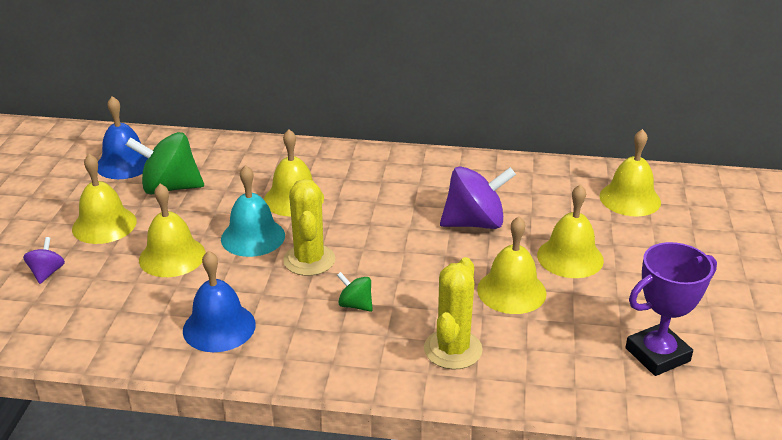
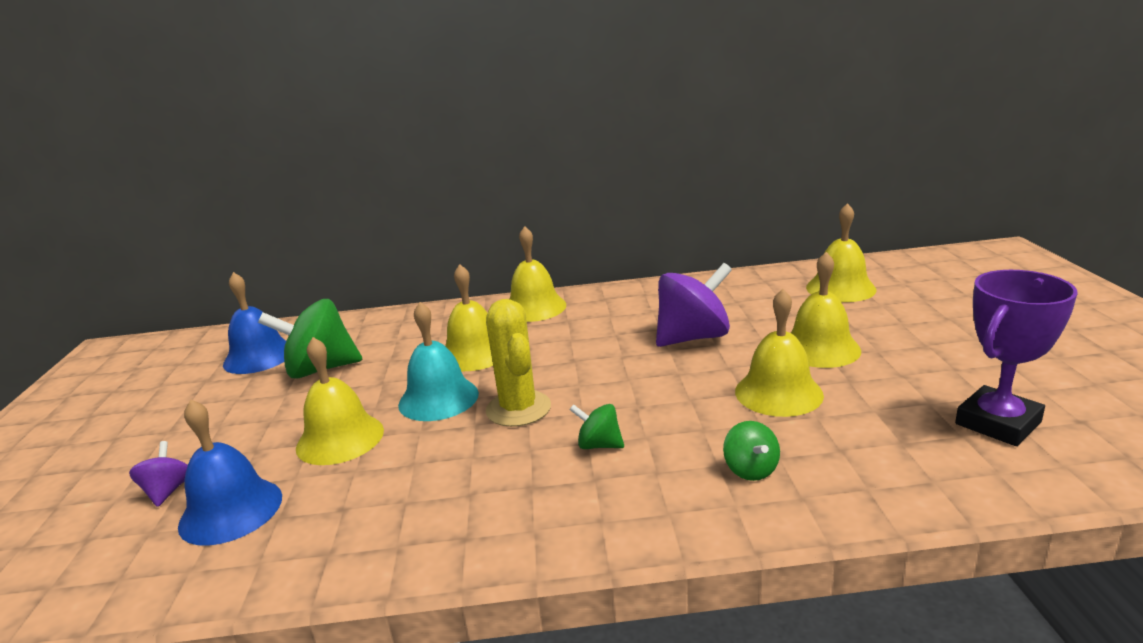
camera: 10 degrees left, 10 degrees down
(104, 225) = (242, 422): yellow bell -> yellow bell (534, 307)
(219, 327) = (427, 508): blue bell -> blue bell (231, 510)
(453, 349) = (750, 470): yellow cactus -> green spinning top

